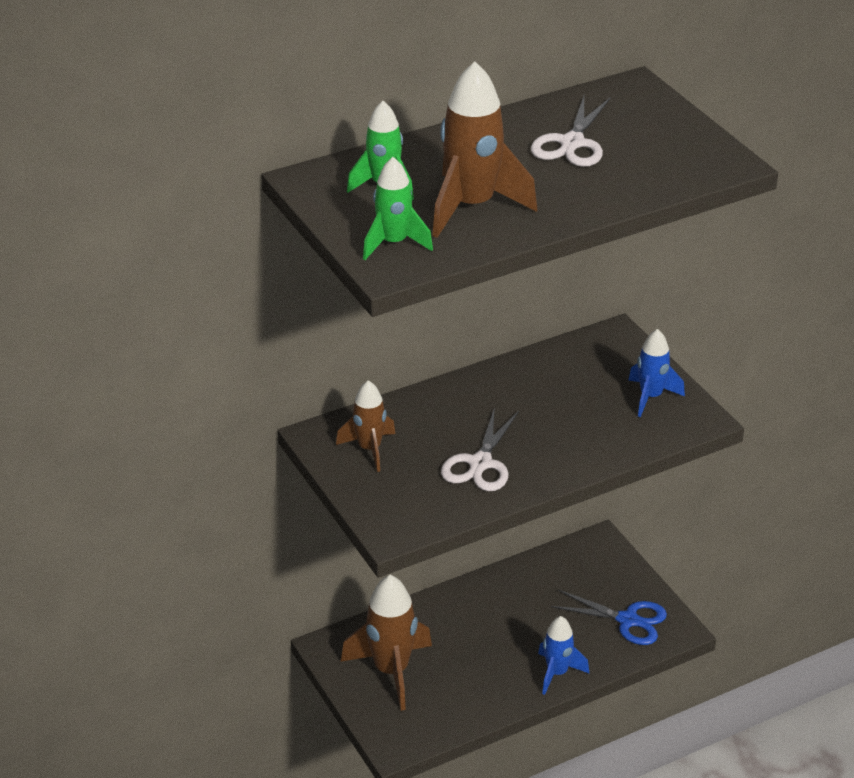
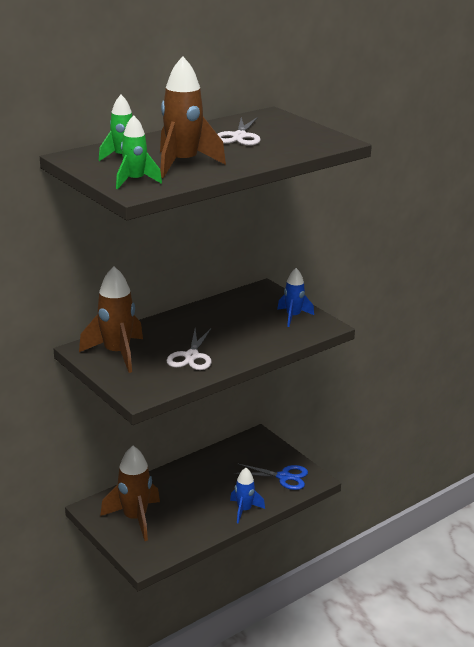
camera: 10 degrees left, 10 degrees down
(369, 449) = (117, 354): brown rocket -> brown rocket, size x1.66

